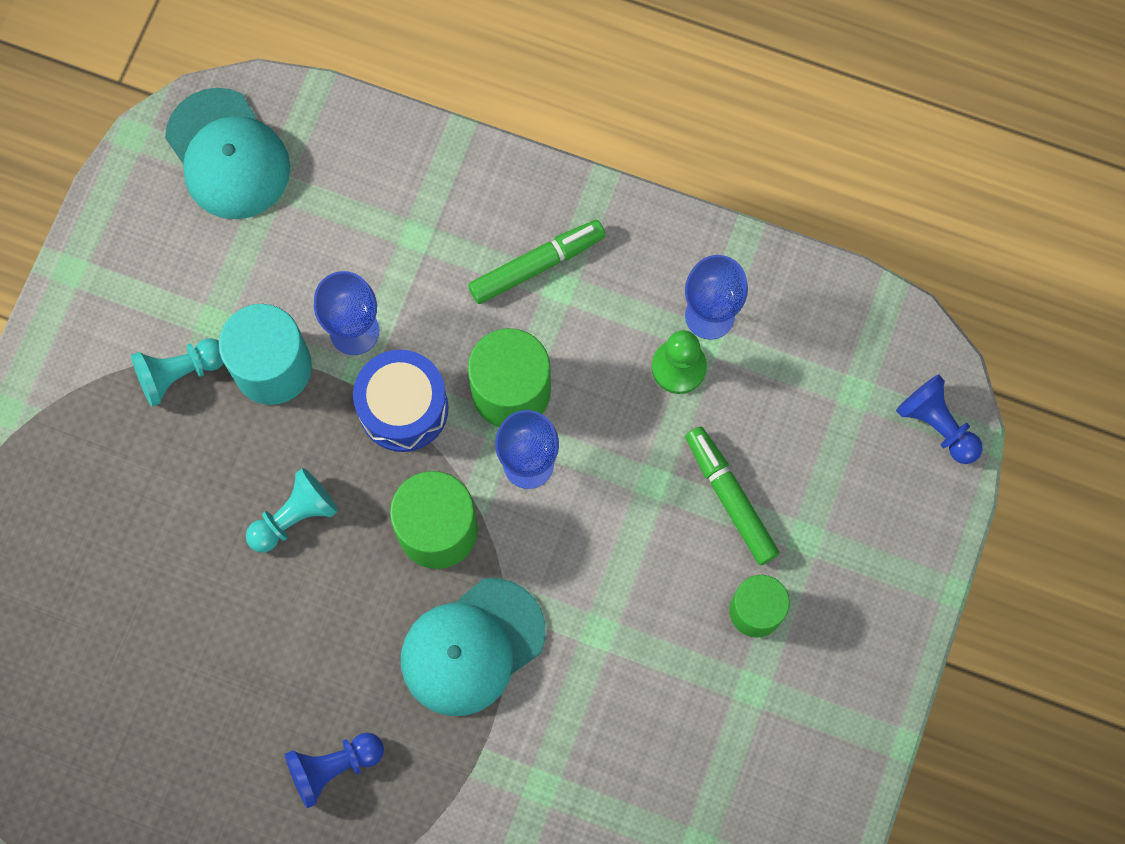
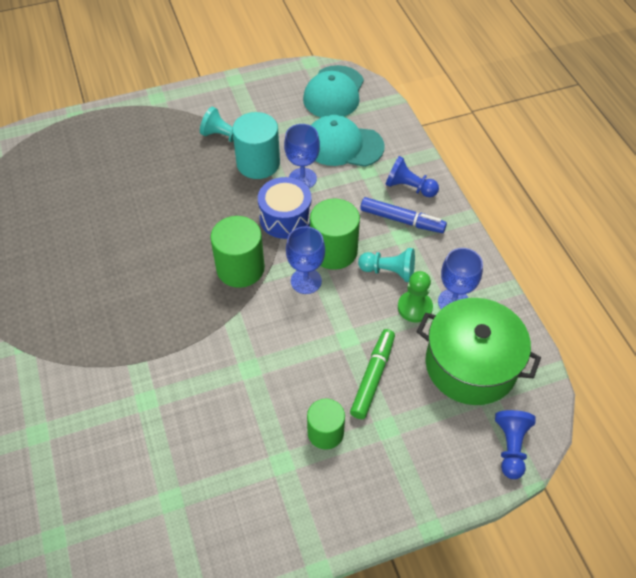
camera: 50 degrees right, 20 degrees down
(294, 517) = (197, 214): turquoise pawn -> turquoise pawn (389, 271)
(333, 767) = (88, 306): blue pawn -> blue pawn (409, 187)
(472, 647) = (195, 321): turquoise cap -> turquoise cap (343, 145)
(536, 265) = (401, 220): green marker -> blue marker
(807, 374) = (471, 365): none -> green pot

